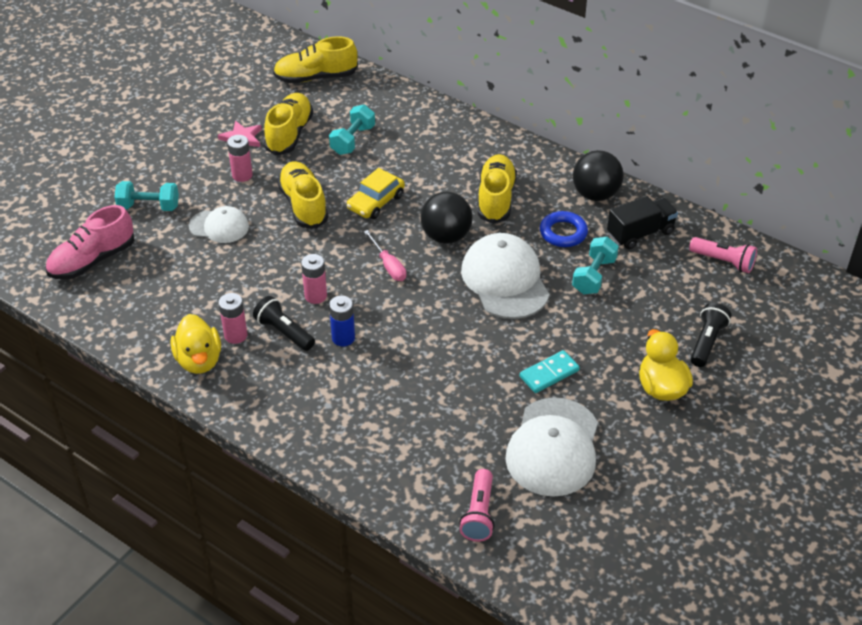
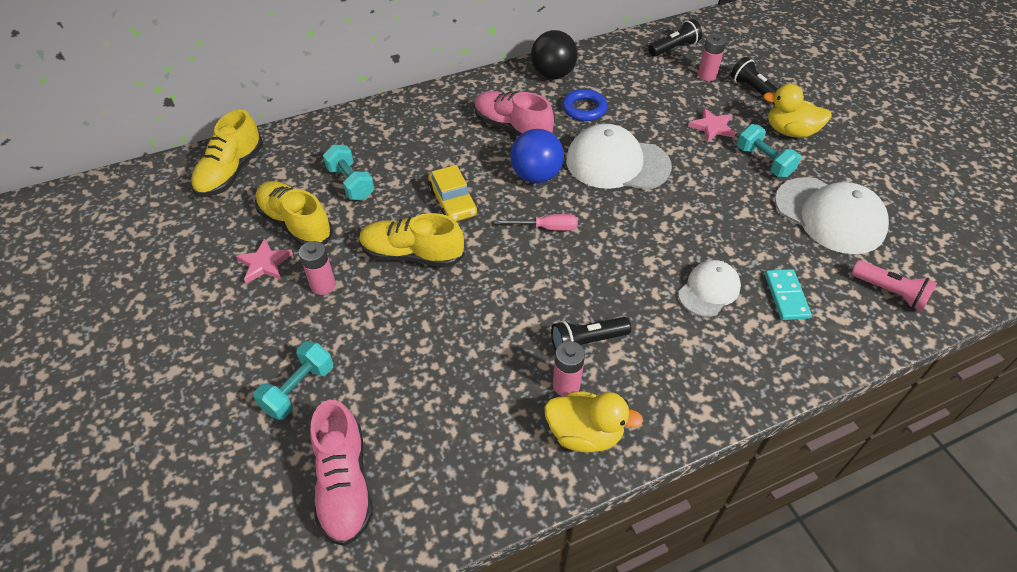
camera: 60 degrees left, 5 degrees up
(219, 226) = (387, 336): white cap -> white cap (709, 290)
(315, 296) = (551, 296): pink battery -> pink battery (707, 75)
(343, 338) = (623, 298): blue battery -> none
(446, 236) = (536, 176): black ball -> blue ball
(496, 199) = (512, 128): yellow shoe -> pink shoe
(549, 374) = (744, 183): turquoise domino -> turquoise domino (786, 296)
(594, 276) = (646, 114): turquoise dumbbell -> turquoise dumbbell (763, 162)
(615, 328) = (712, 127): none -> pink star
(640, 233) = (615, 72): black truck -> none
(723, 261) = (674, 48): pink flashlight -> black flashlight

